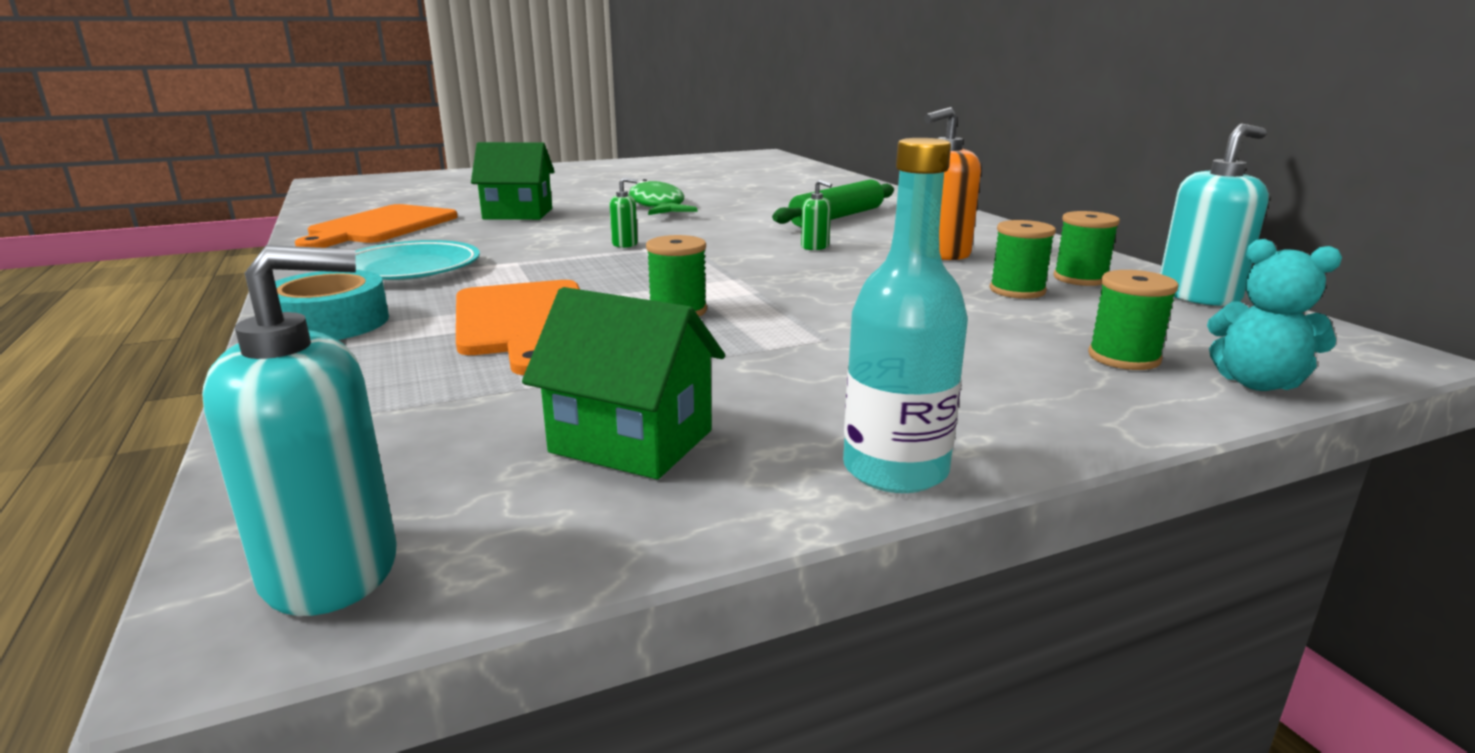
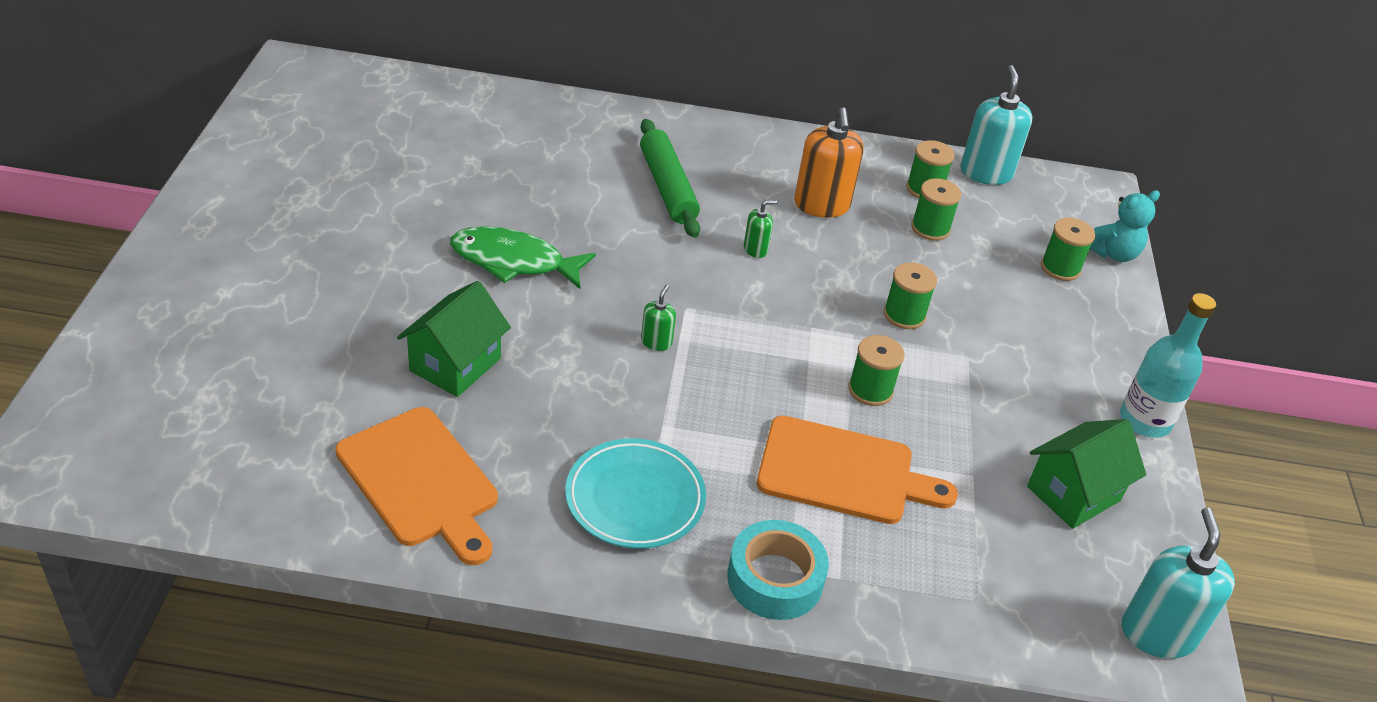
camera: 65 degrees left, 20 degrees up
(835, 304) = (904, 315): none -> green spool

